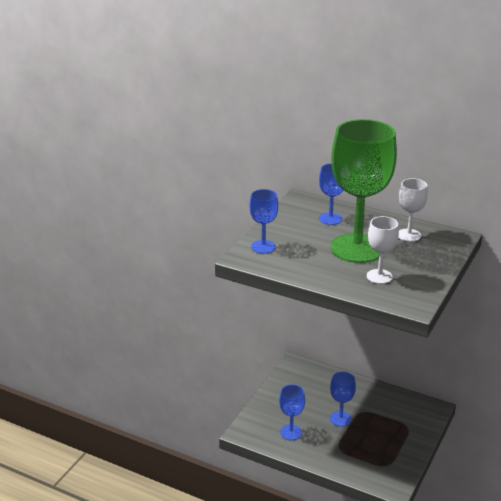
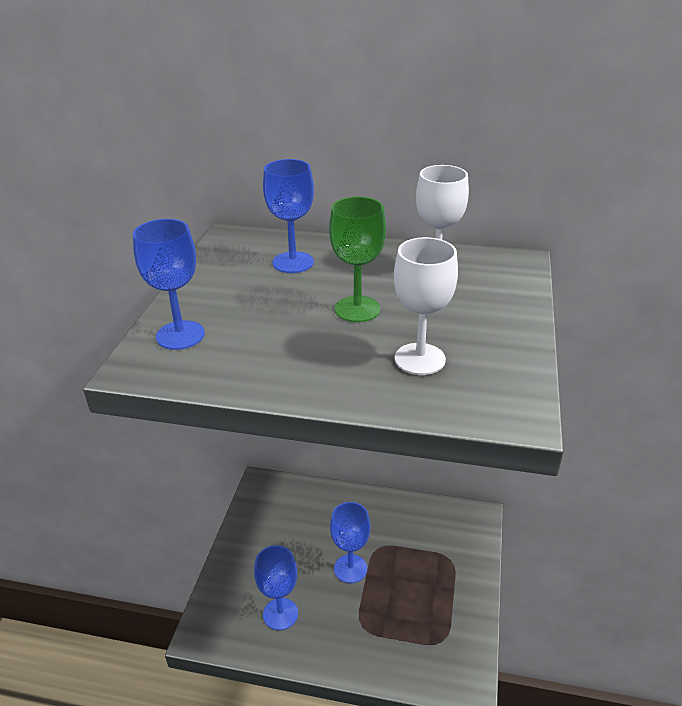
camera: 15 degrees left, 5 degrees up
(357, 248) = (357, 309): green goblet -> green goblet, size x0.46

